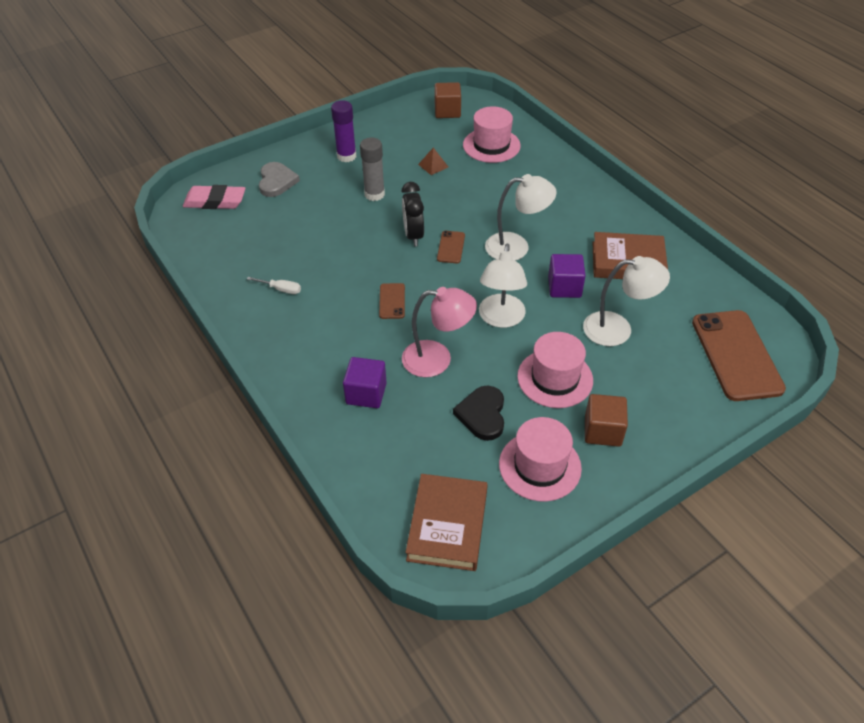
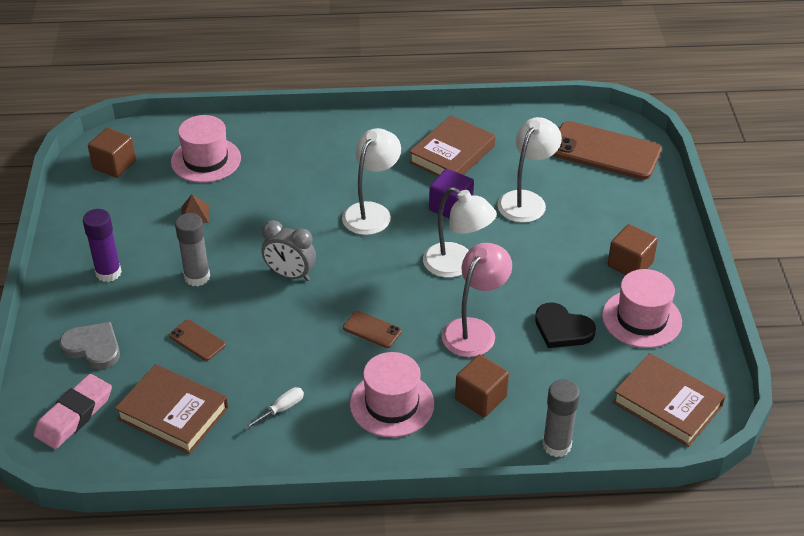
camera: 60 degrees left, 5 degrees down
(244, 241) = (173, 413): none -> brown book
(347, 463) = (556, 445): none -> grey glue stick
(366, 393) = (480, 398): purple cube -> brown cube
(413, 235) = (290, 275): black clock -> grey clock
(451, 247) = (332, 256): brown phone -> brown phone (197, 340)
(555, 378) = (554, 265): pink hat -> pink hat (392, 404)

